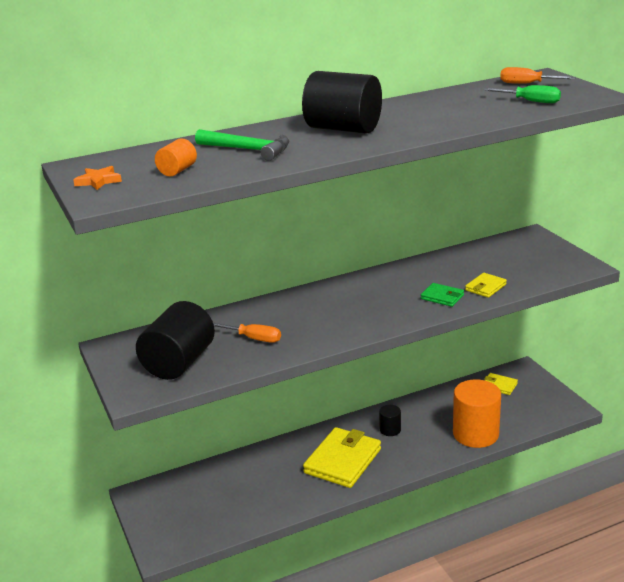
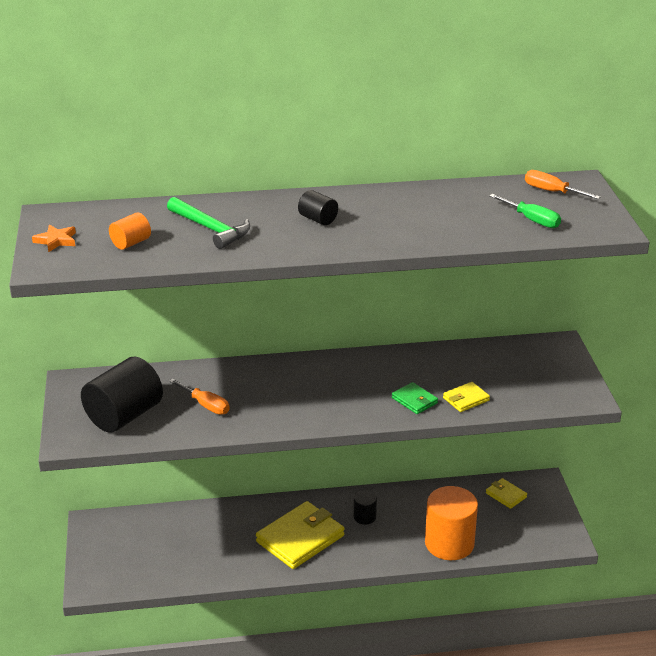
camera: 15 degrees right, 5 degrees up
(343, 129) = (318, 219): black cylinder -> black cylinder, size x0.47

